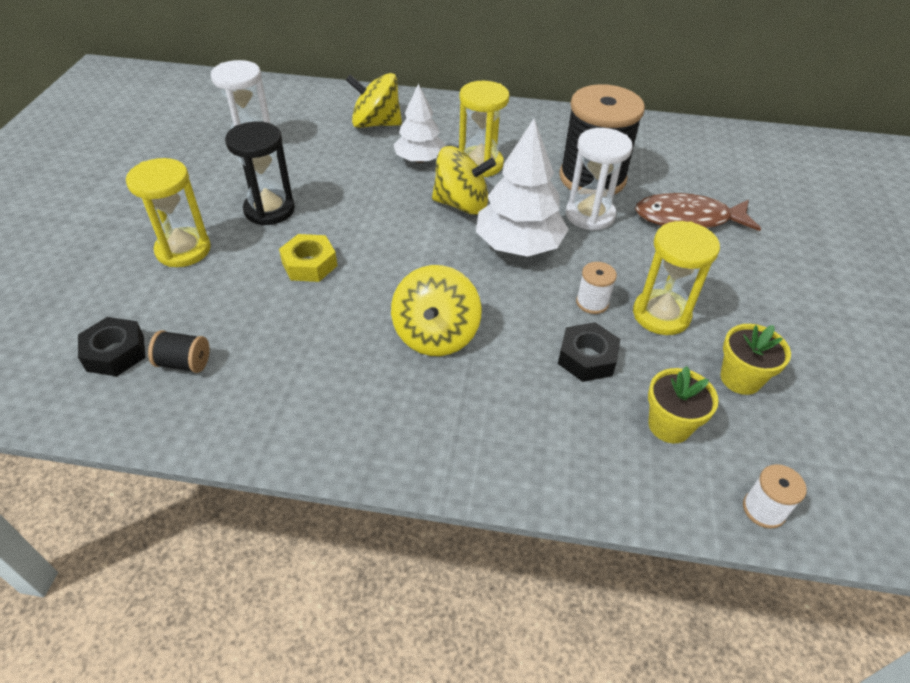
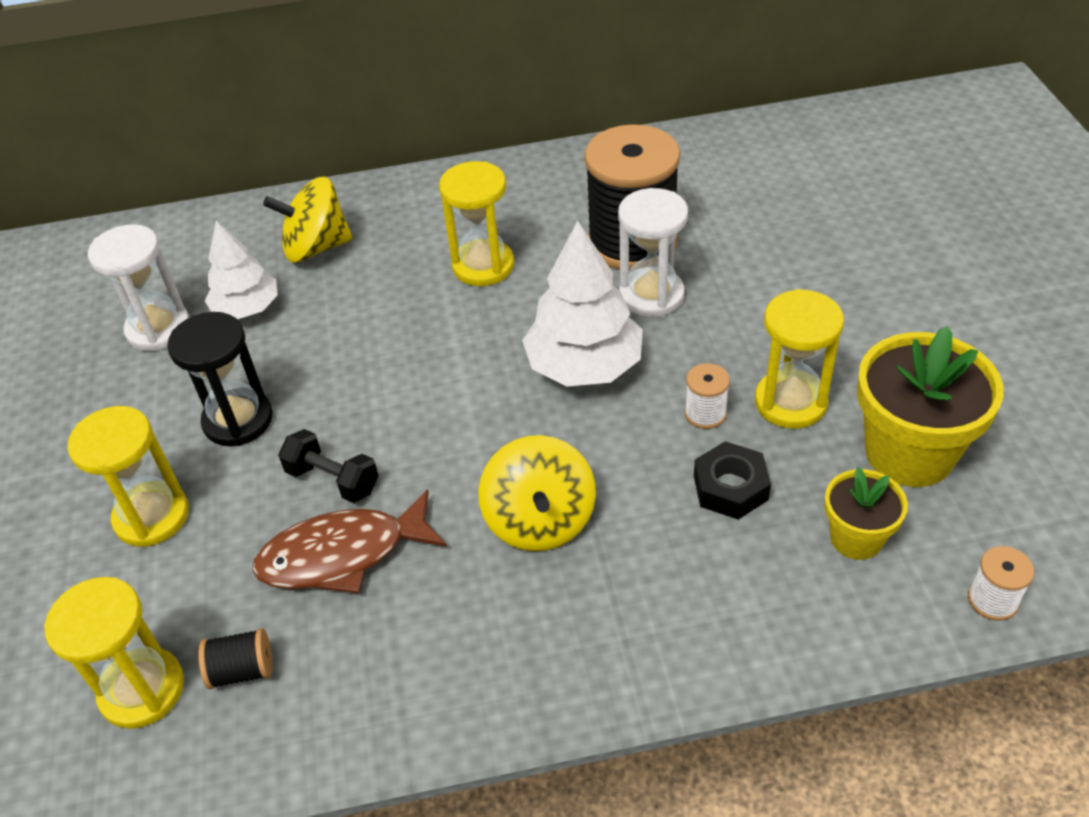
camera: 15 degrees left, 0 degrees up
(115, 353) = (142, 690): black nut -> yellow hourglass
(309, 264) = (333, 480): yellow nut -> black dumbbell
(419, 159) = (401, 283): white tree -> white tree (247, 309)
(461, 204) = (486, 331): yellow spinning top -> none
(688, 219) = (769, 264): brown fish -> brown fish (342, 554)
(740, 378) = (909, 453): yellow flower pot -> yellow flower pot, size x1.79

